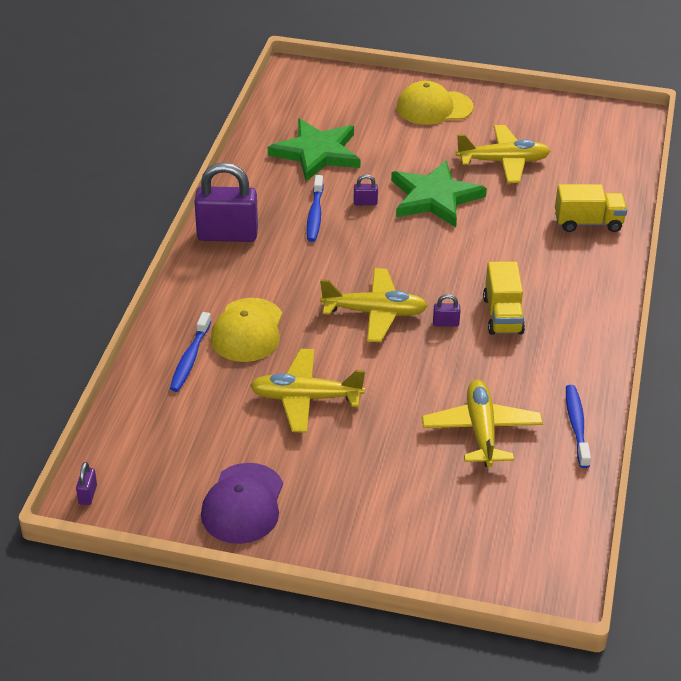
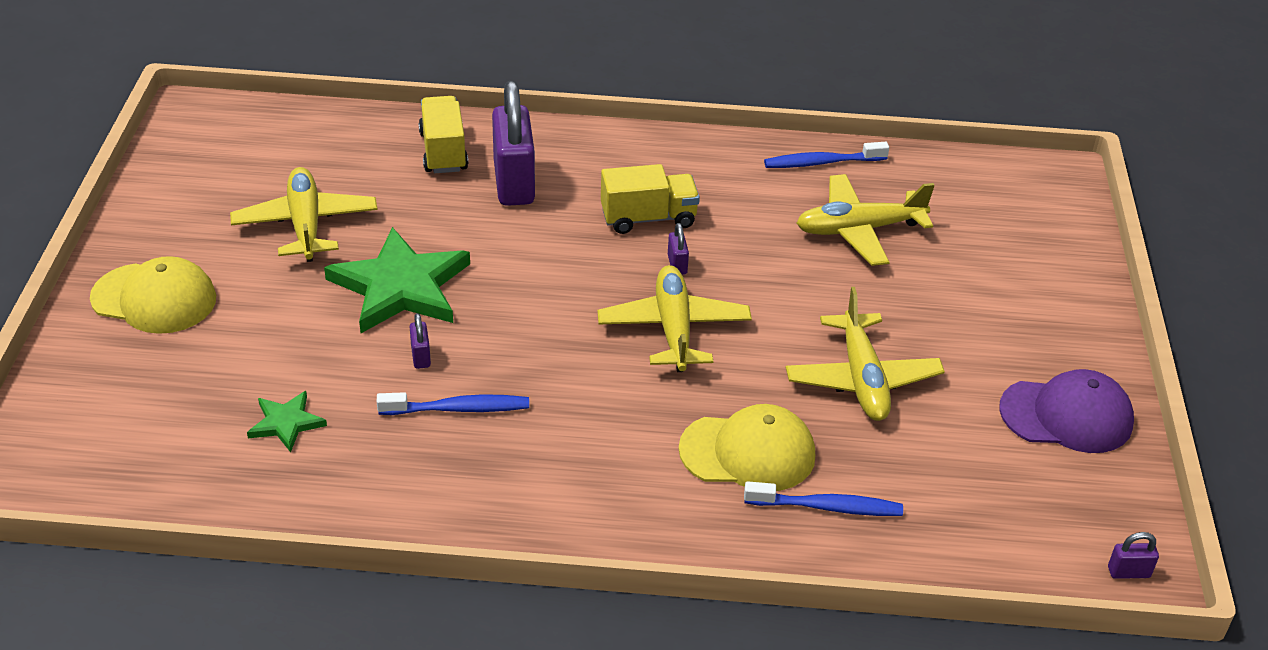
camera: 100 degrees left, 0 degrees up
(227, 235) = (526, 506): purple padlock -> purple padlock (514, 183)
(317, 153) = (286, 423): green star -> green star, size x0.49
(434, 108) = (154, 298): yellow cap -> yellow cap turned 60 degrees counterclockwise

